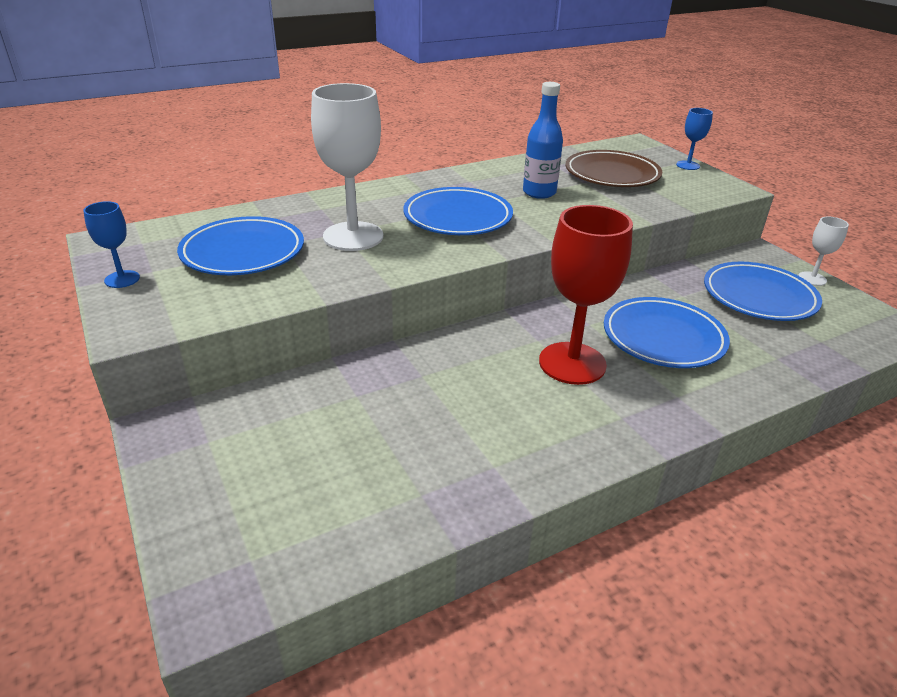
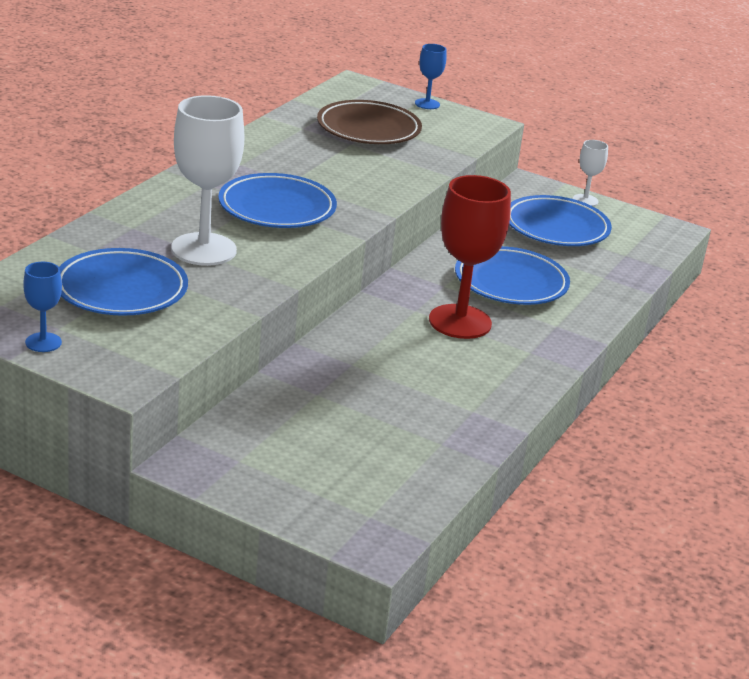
camera: 35 degrees left, 5 degrees down
(539, 192) = (322, 164): blue bottle -> none

